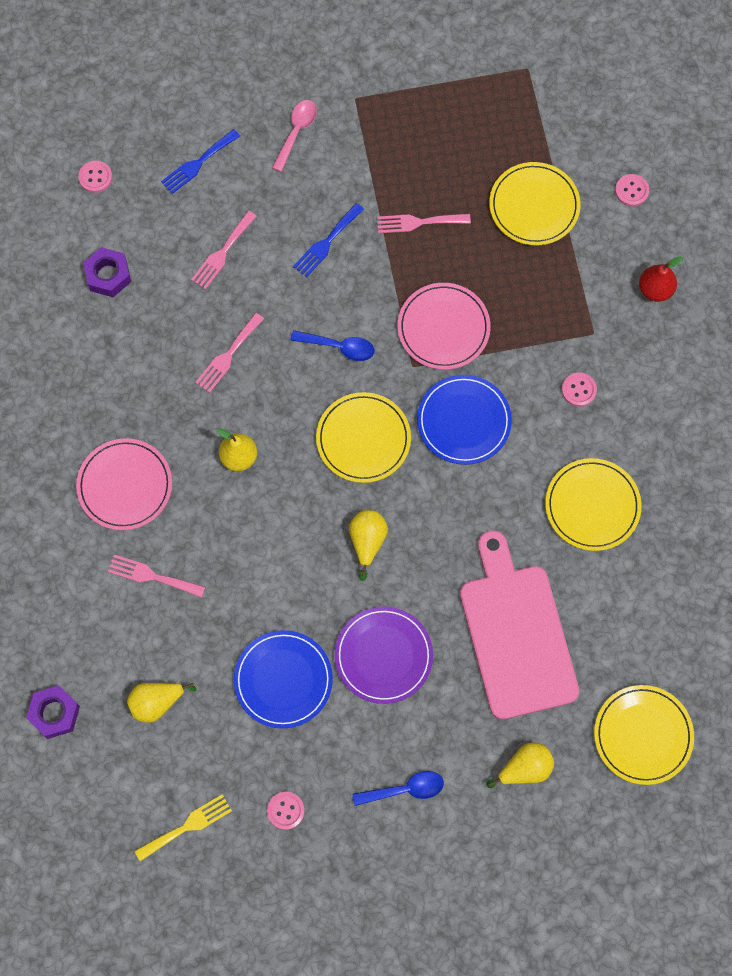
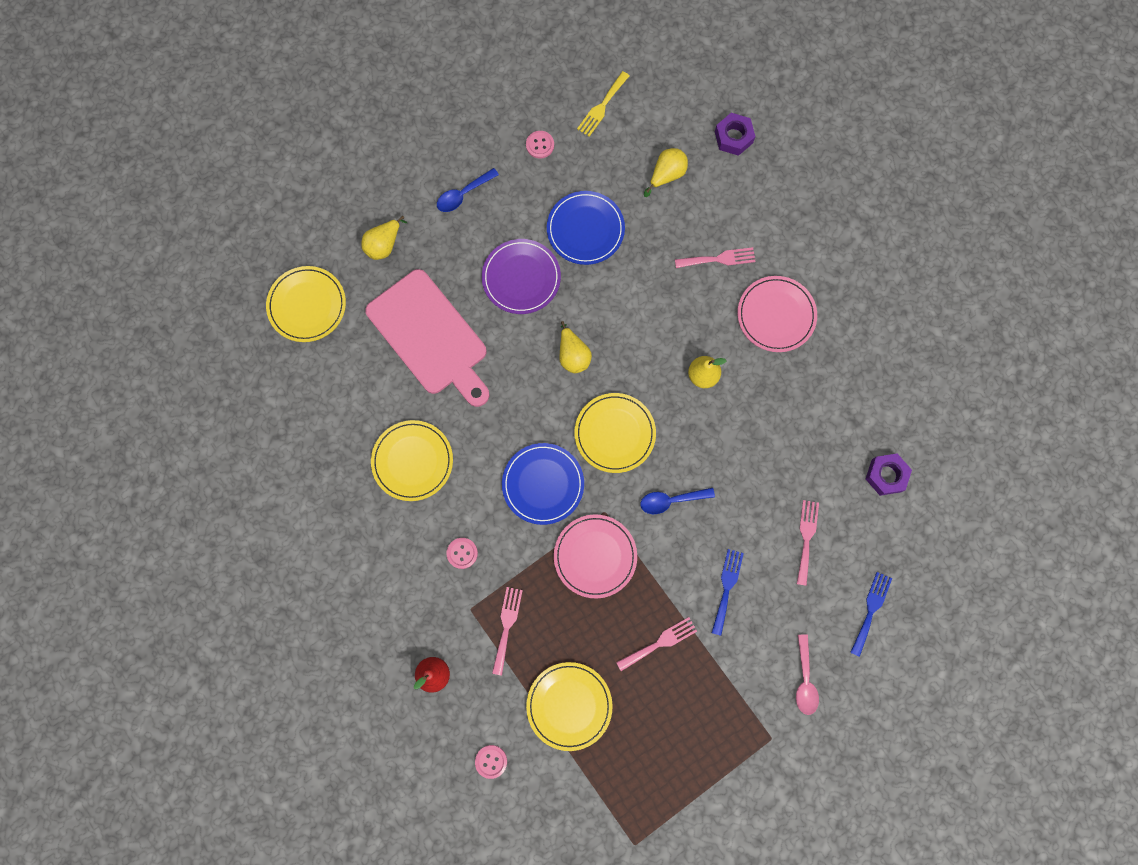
camera: 155 degrees right, 5 degrees up
(95, 177) = (947, 556): pink button -> none
(228, 356) = (754, 452): pink fork -> pink fork (507, 626)

